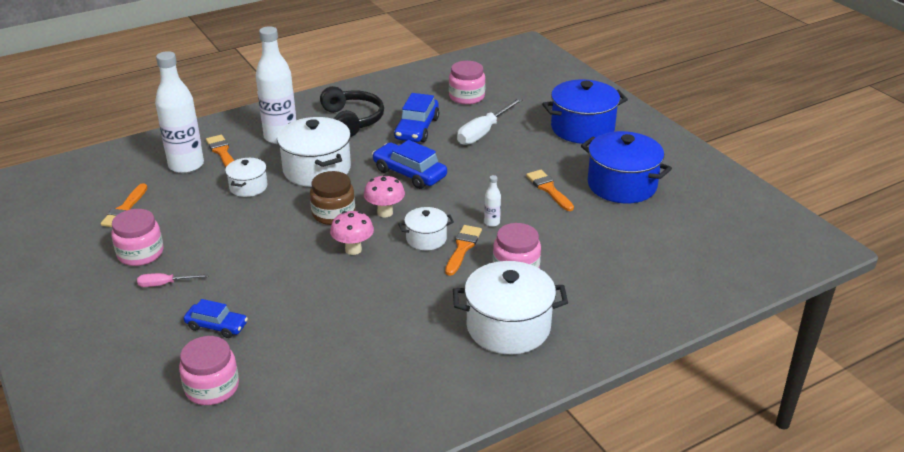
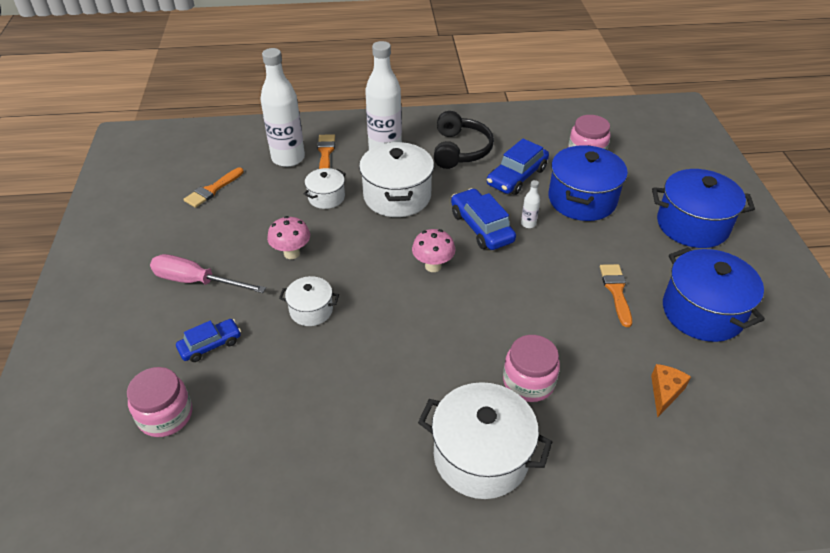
camera: 25 degrees right, 10 degrees up
(140, 253) = (197, 241): pink jar -> none
(165, 284) = (196, 281): pink screwdriver -> pink screwdriver, size x1.83
(216, 326) = (210, 345): blue car -> blue car turned 75 degrees counterclockwise
(333, 214) = (384, 252): brown jar -> none
(353, 249) = (379, 300): pink mushroom -> pink mushroom (291, 253)
(426, 239) = (456, 311): white pot -> white pot (311, 310)
(462, 248) = (486, 335): orange brush -> none
(483, 132) = (582, 200): white screwdriver -> blue pot
(492, 222) = (533, 314): white bottle -> white bottle (528, 224)
(622, 244) = (665, 392): none -> orange cheese

